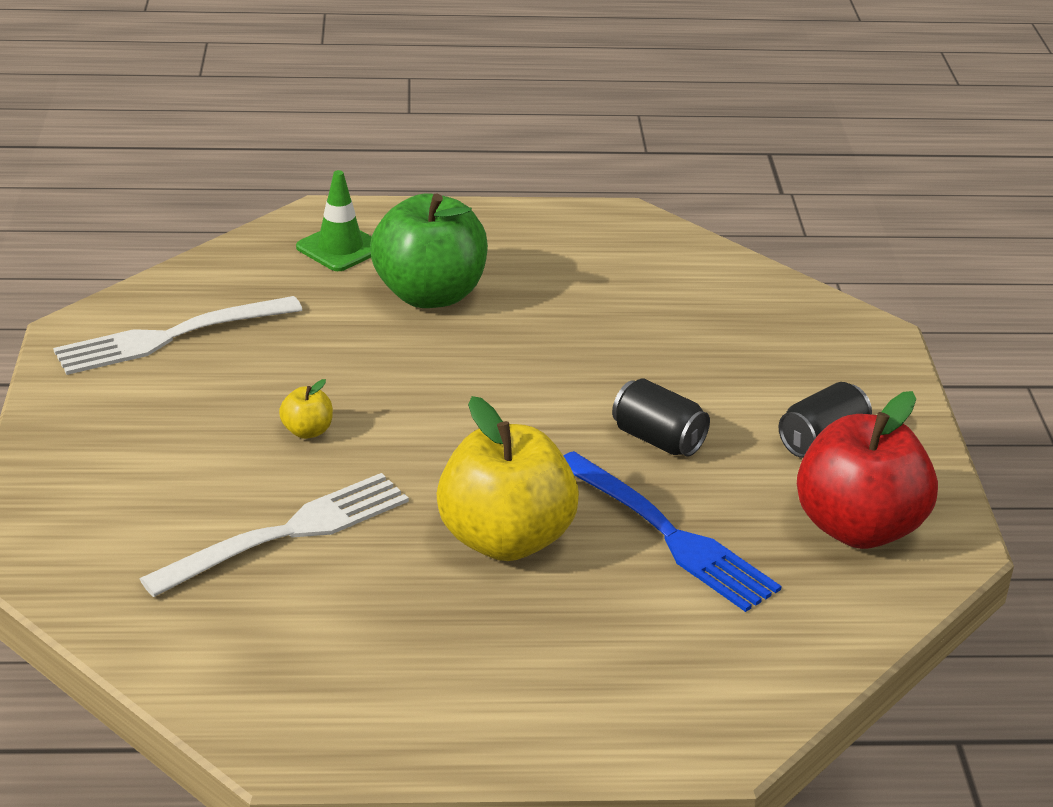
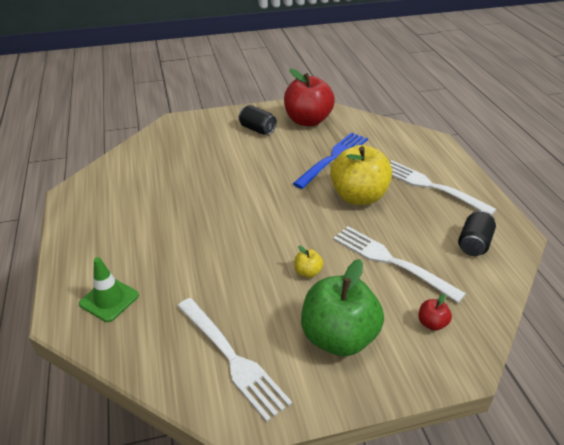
camera: 100 degrees left, 5 degrees up
(118, 539) = (432, 323): none -> red apple
(430, 295) = (161, 251): green apple -> green apple (338, 337)
(507, 664) = (431, 186): none -> white fork
(658, 439) = (271, 166): black can -> black can (474, 244)

